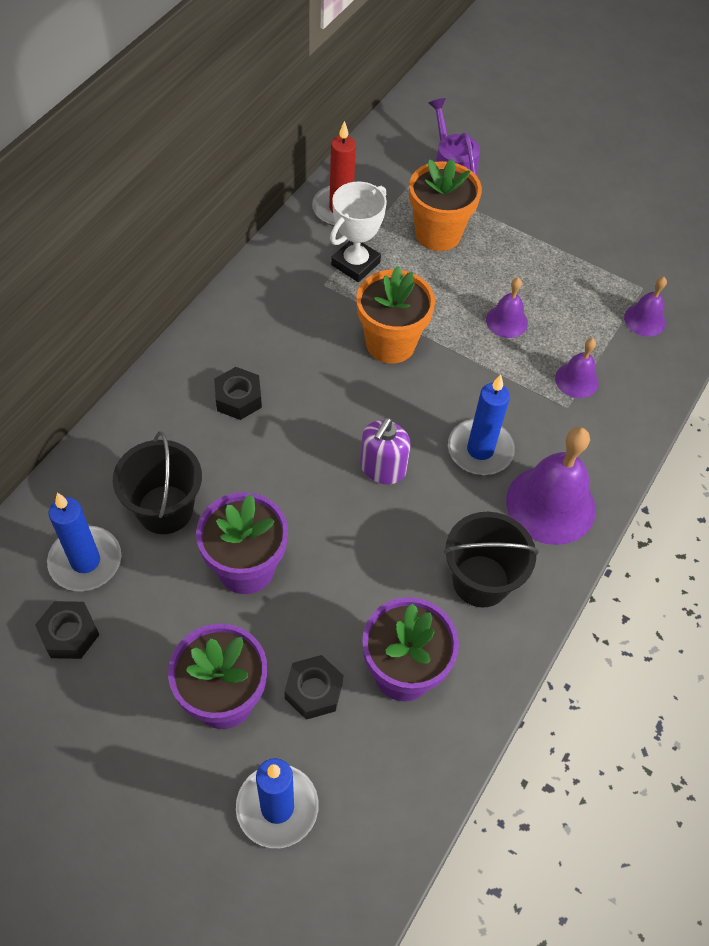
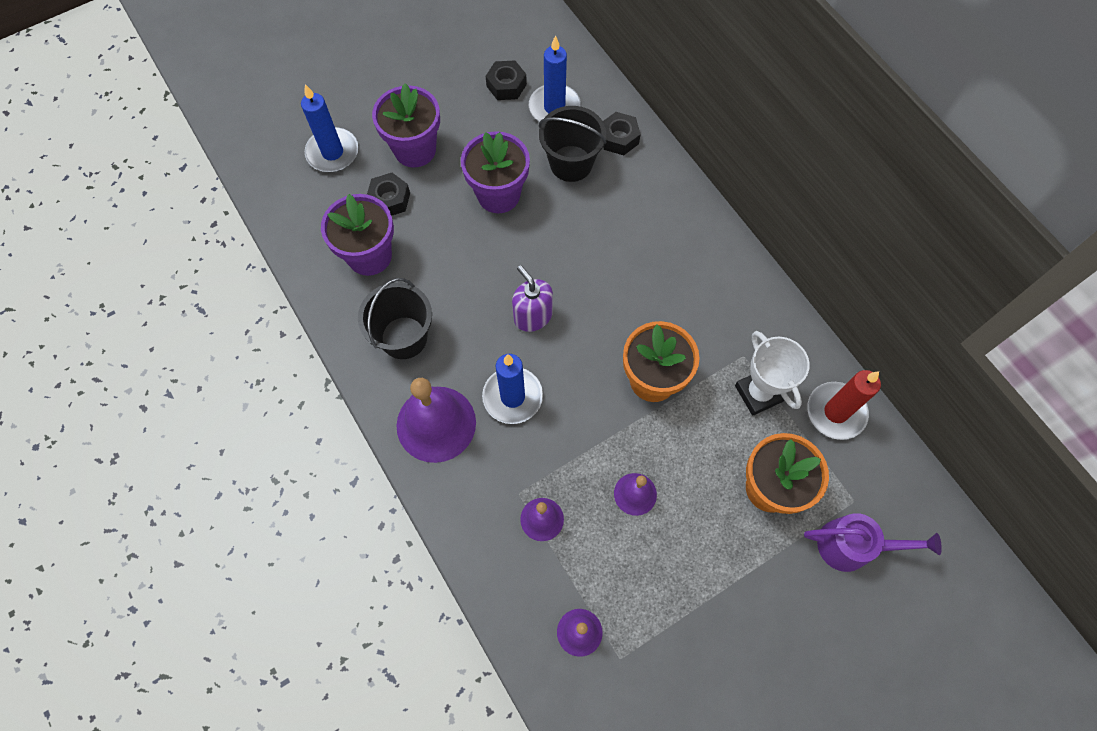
camera: 120 degrees right, 10 degrees up
(238, 398) = (647, 243): black nut -> black nut (619, 138)

